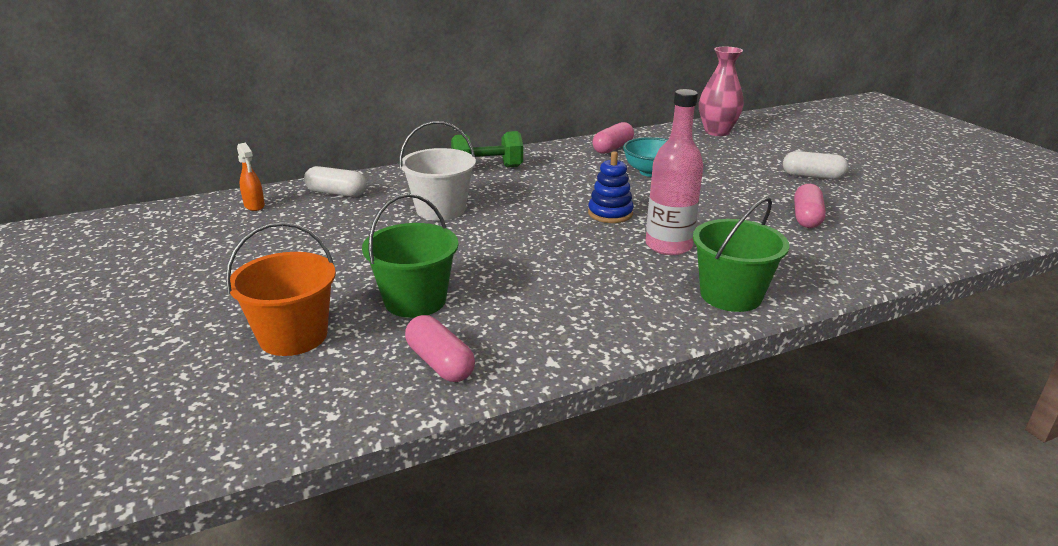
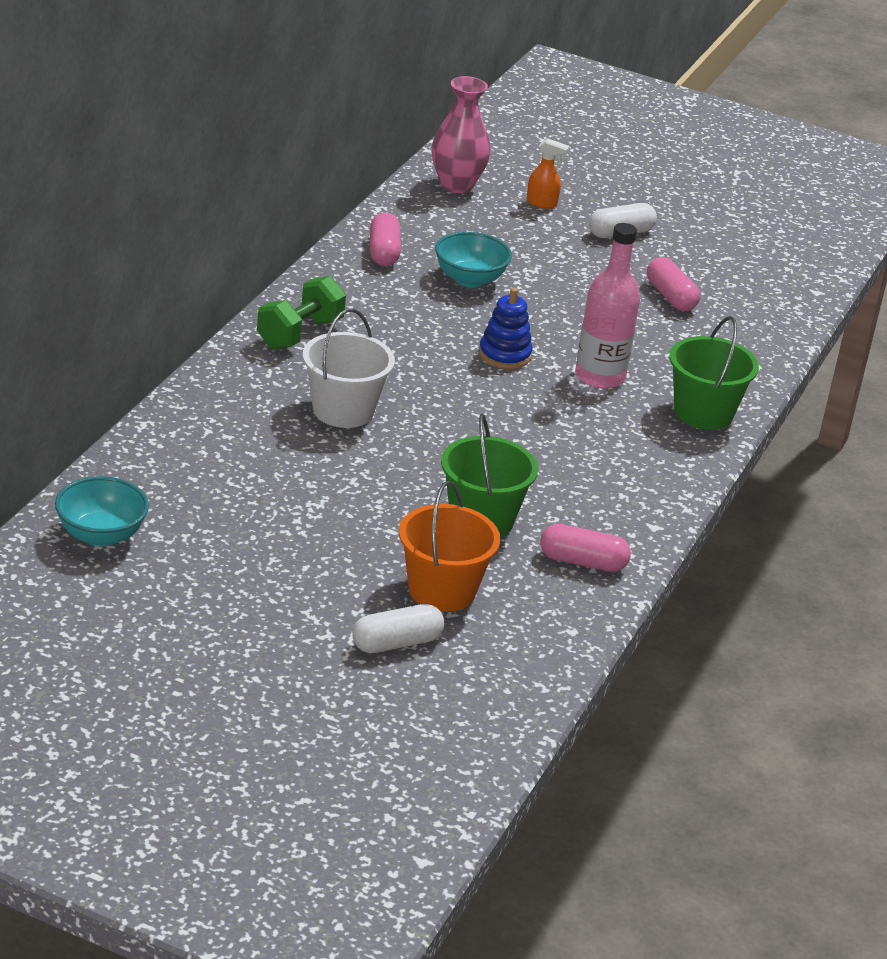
camera: 45 degrees left, 5 degrees up
(172, 223) = (101, 535): none -> turquoise bowl
(254, 206) = (145, 480): orange spray bottle -> orange spray bottle (542, 203)
(336, 193) = (200, 429): white capsule -> white capsule (396, 643)

